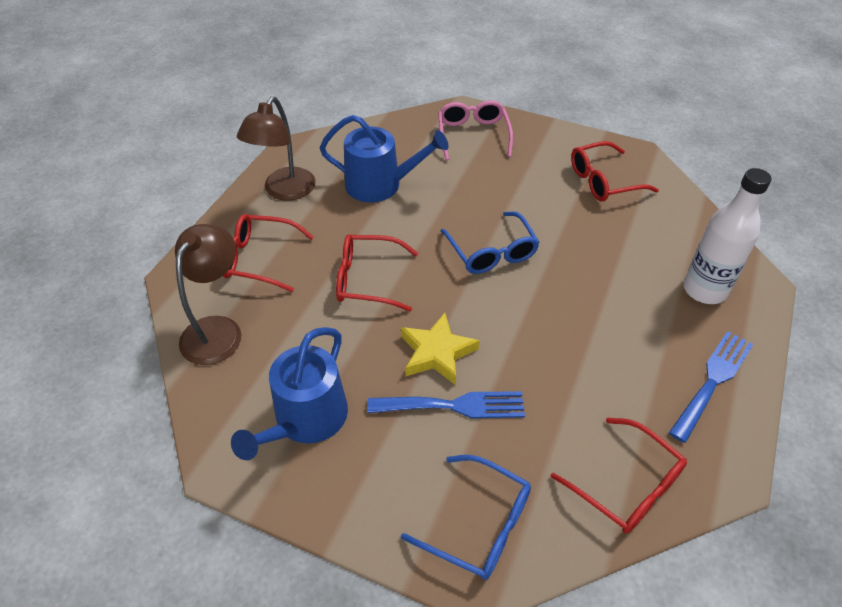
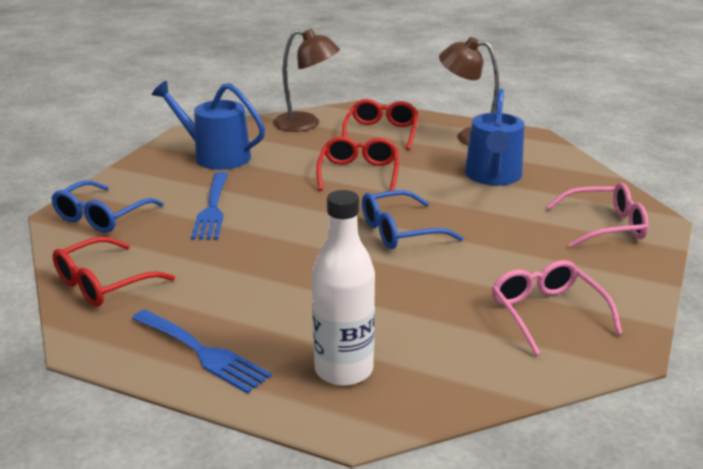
camera: 90 degrees right, 20 degrees down
(437, 353) = (270, 202): yellow star -> none
(603, 181) = (547, 313): red glasses -> pink glasses

